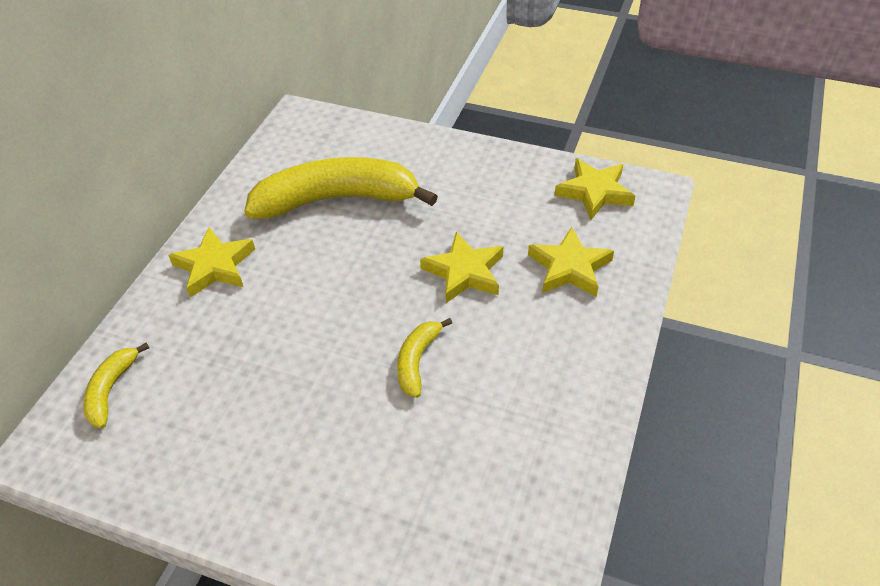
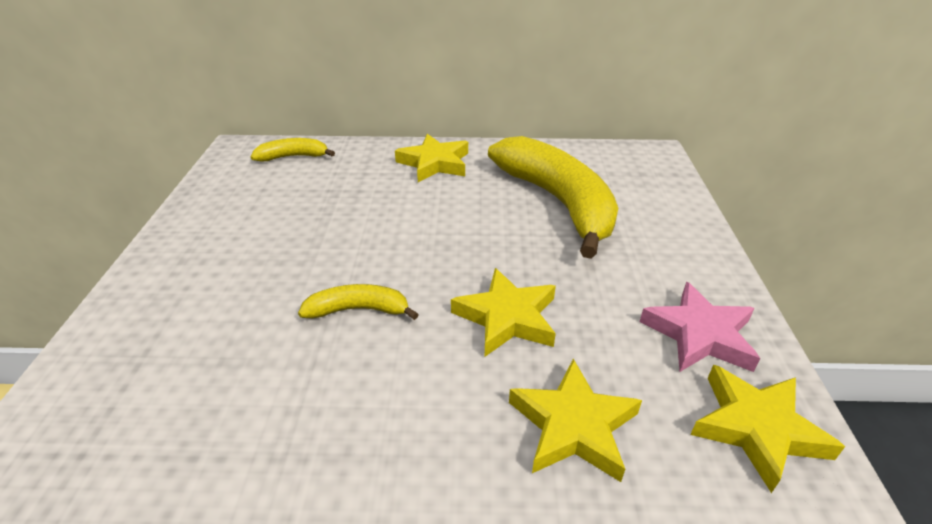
camera: 70 degrees right, 10 degrees down
(519, 183) = (699, 334): none -> pink star

